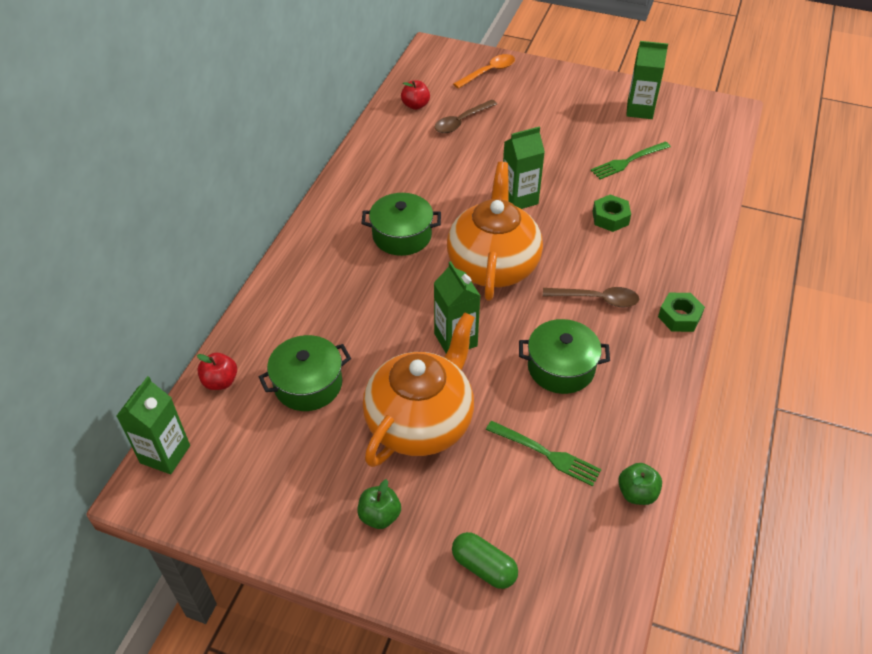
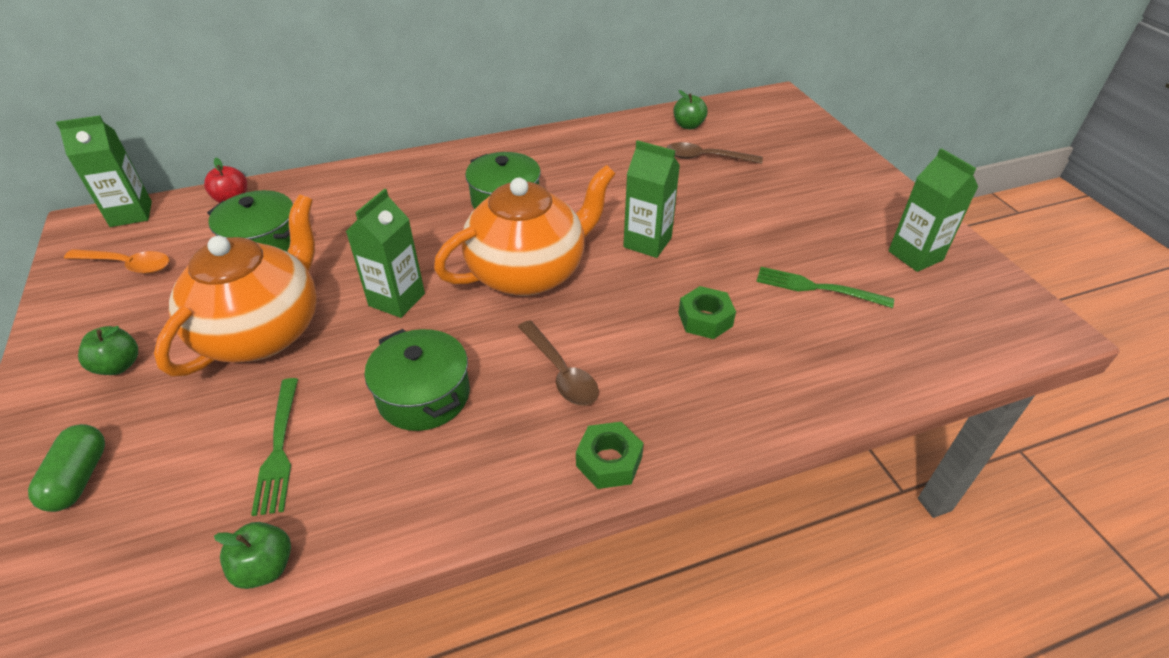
camera: 50 degrees right, 5 degrees down
(415, 105) = (688, 125): red apple -> green apple
(420, 422) = (263, 332): orange teapot -> orange teapot turned 60 degrees counterclockwise
(488, 72) = (800, 138): orange spoon -> orange spoon (127, 265)

